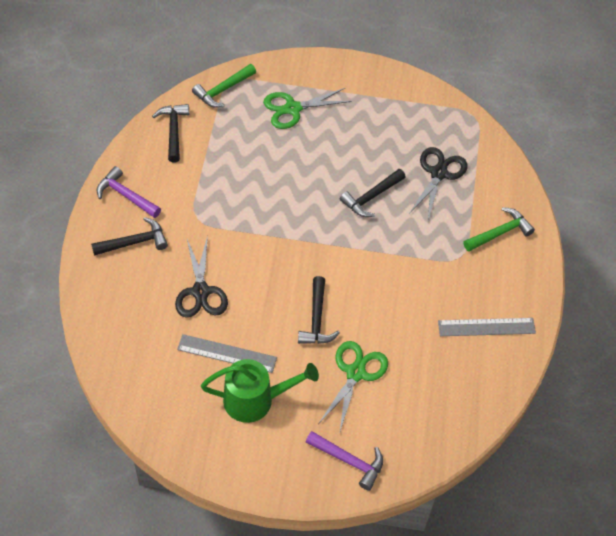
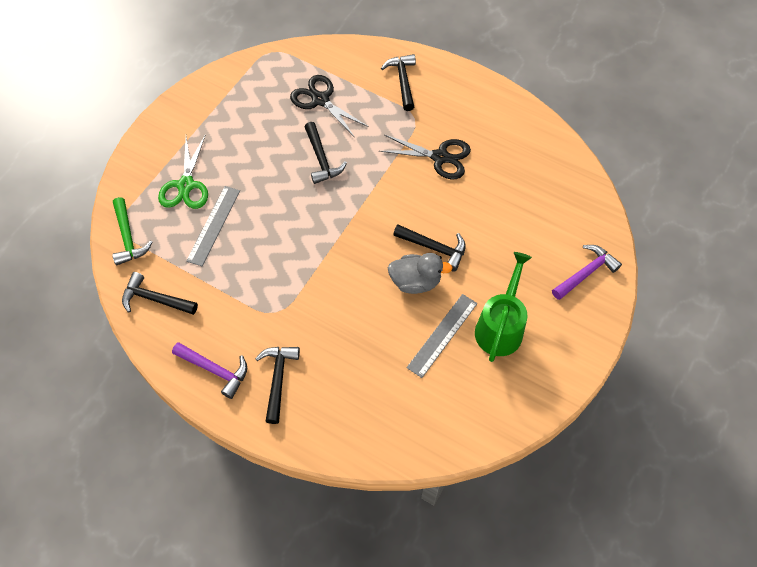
camera: 65 degrees left, 5 degrees up
(126, 195) = (215, 370): purple hammer -> purple hammer turned 120 degrees counterclockwise
(200, 292) = (364, 336): black scissors -> black scissors (440, 157)
(273, 315) = (415, 281): none -> grey duck
(355, 373) = (501, 237): green scissors -> none
(486, 327) = (491, 126): grey ruler -> grey ruler (213, 225)
(500, 233) = (402, 81): green hammer -> black hammer

